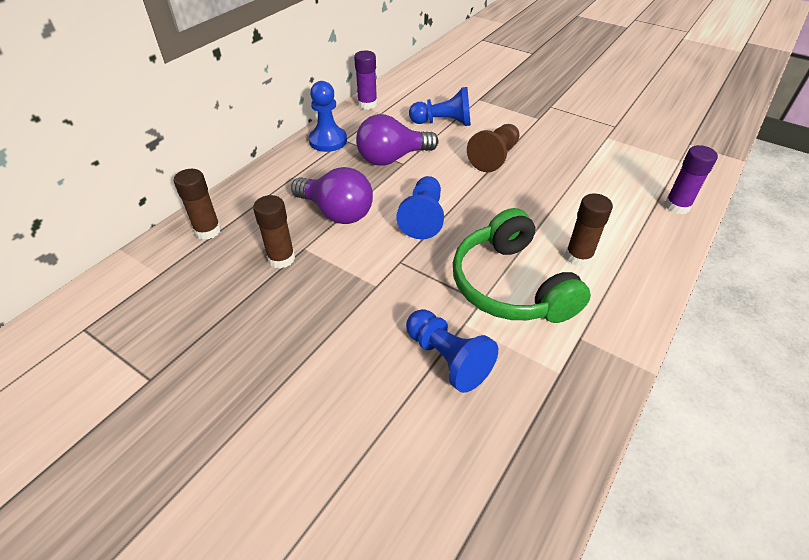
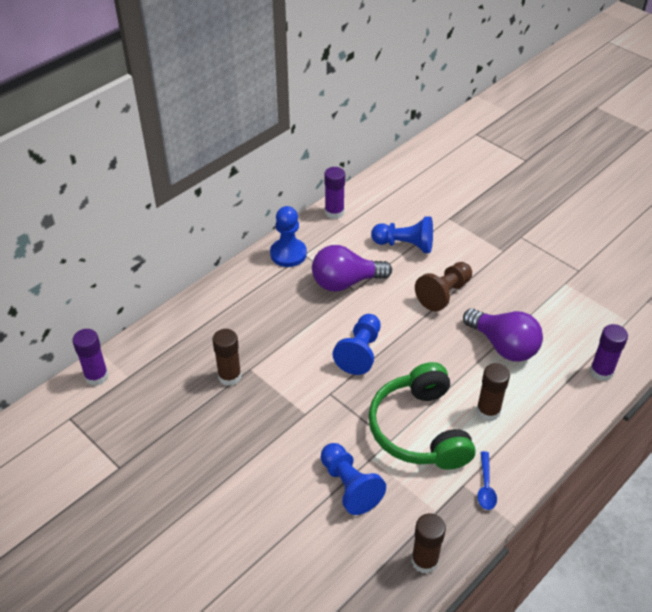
camera: 10 degrees right, 0 degrees up
(119, 278) = (96, 376): none -> purple glue stick
(208, 231) = (170, 340): brown glue stick -> brown glue stick (424, 561)
(337, 212) = (284, 336): purple light bulb -> purple light bulb (503, 346)
(606, 335) = (485, 486): none -> blue spoon

